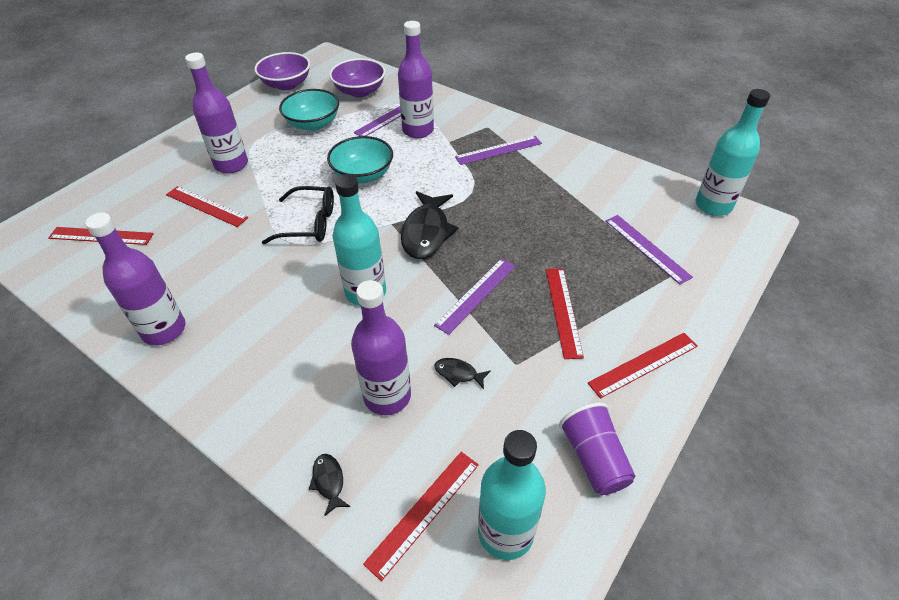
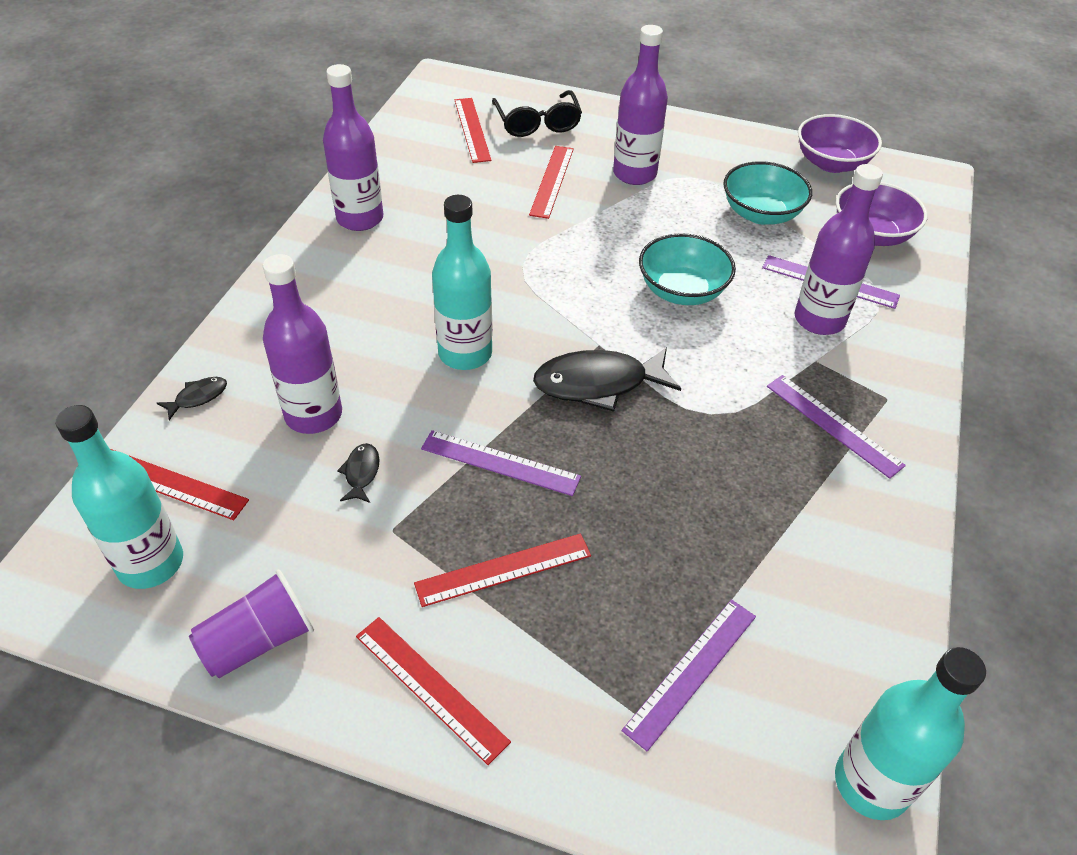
camera: 70 degrees right, 0 degrees up
(310, 223) = (563, 271): black glasses -> black glasses (537, 123)

